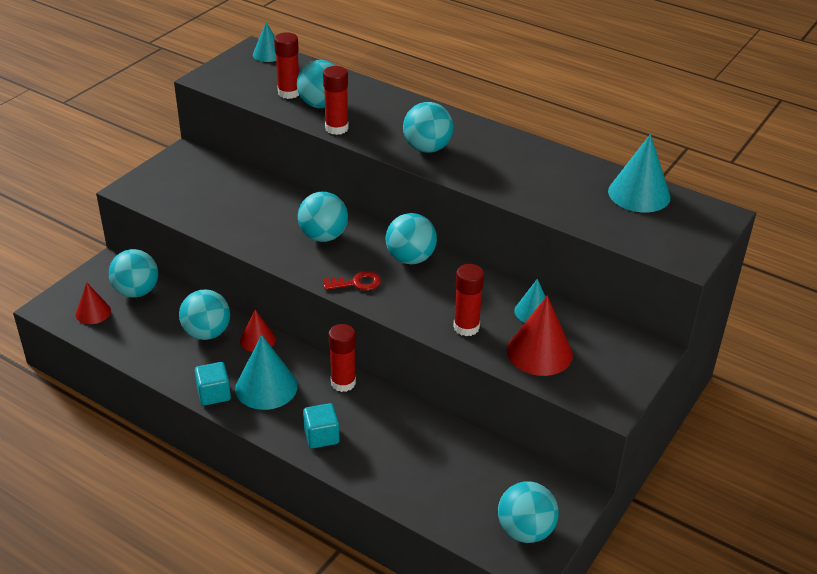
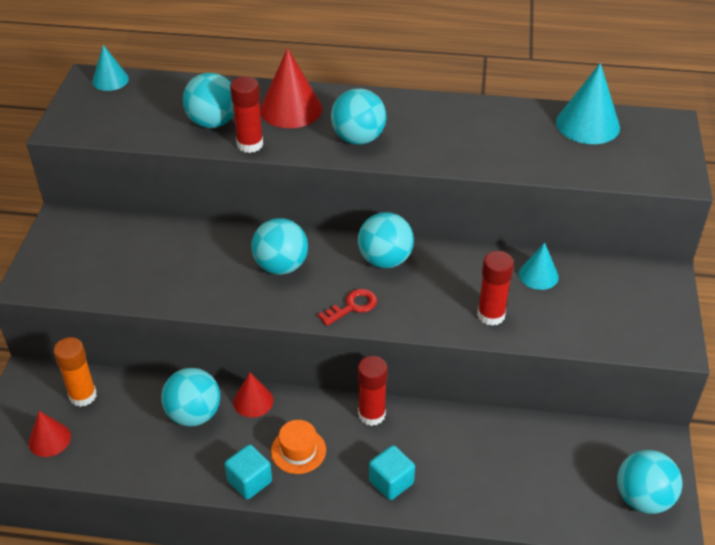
camera: 25 degrees left, 5 degrees up
(136, 291) = (83, 396): turquoise ball -> orange glue stick
(266, 387) = (298, 450): turquoise cone -> orange hat
(289, 93) = (168, 119): red glue stick -> none
(539, 352) = (575, 316): red cone -> red cone (291, 109)

